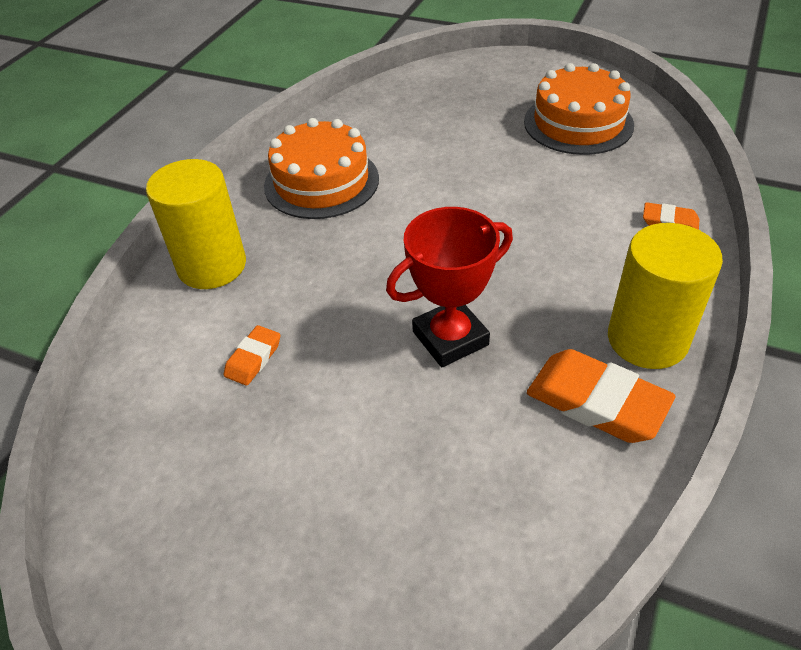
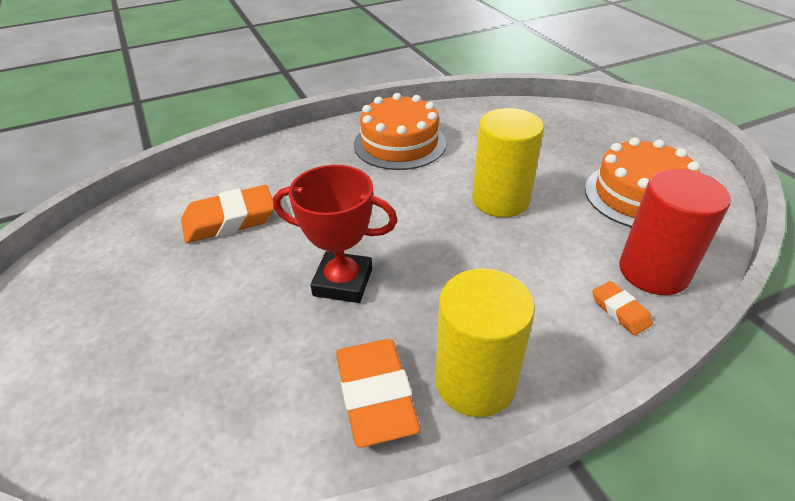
camera: 40 degrees right, 5 degrees down
(212, 266) = (279, 158): yellow cylinder -> yellow cylinder (500, 200)
(253, 358) = (229, 220): orange eraser -> orange eraser, size x1.89
(655, 179) = (653, 271): none -> red cylinder

